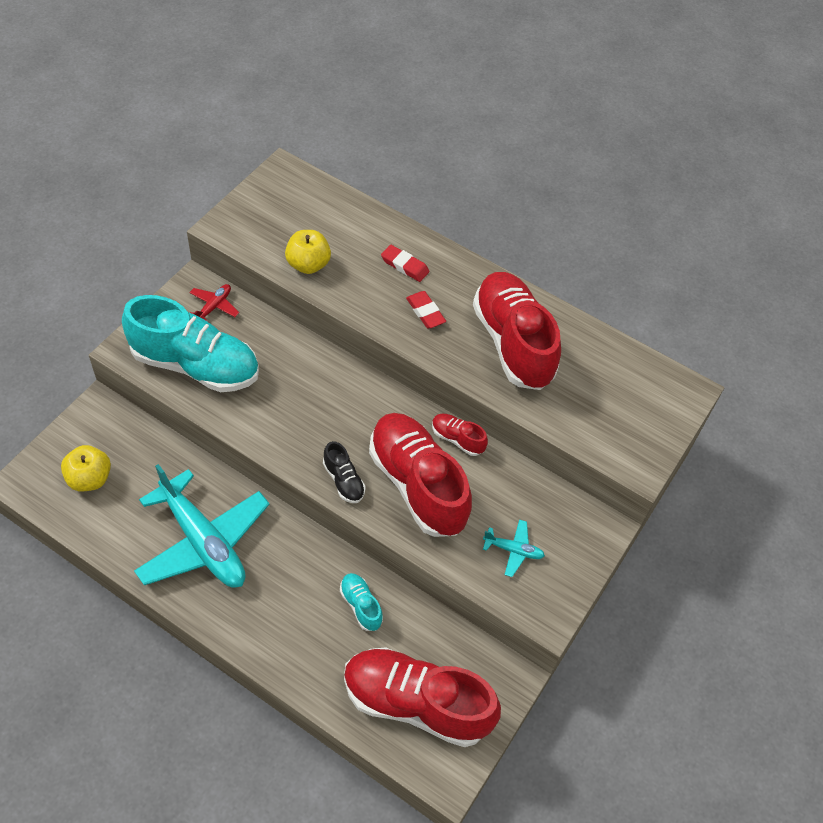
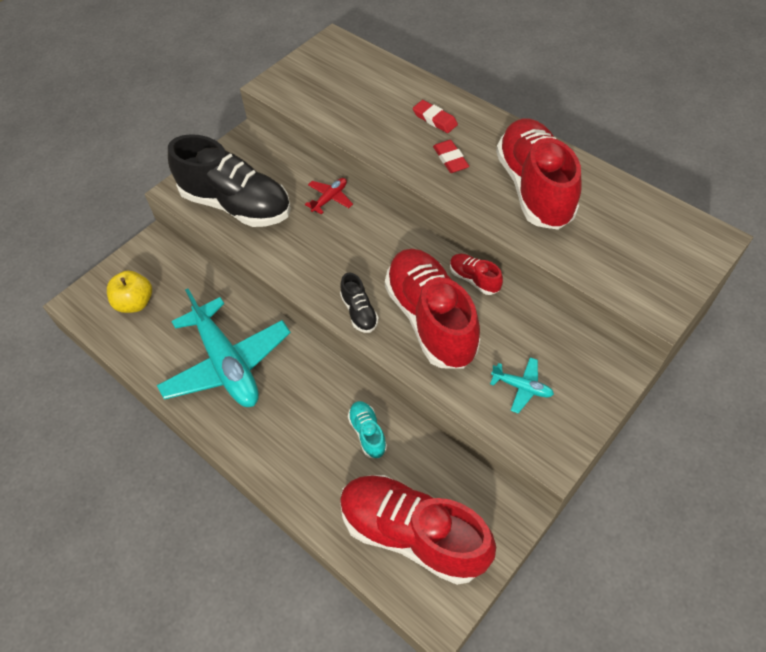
camera: 15 degrees right, 0 degrees up
(195, 365) = (236, 205): turquoise shoe -> black shoe
(214, 307) = (260, 157): red plane -> red plane (330, 199)
(308, 264) = (344, 117): yellow apple -> none

